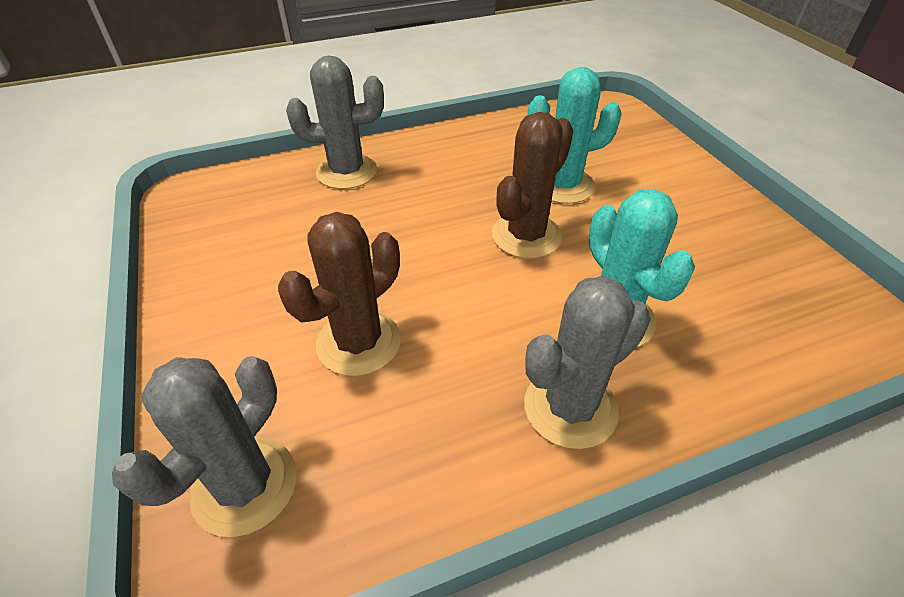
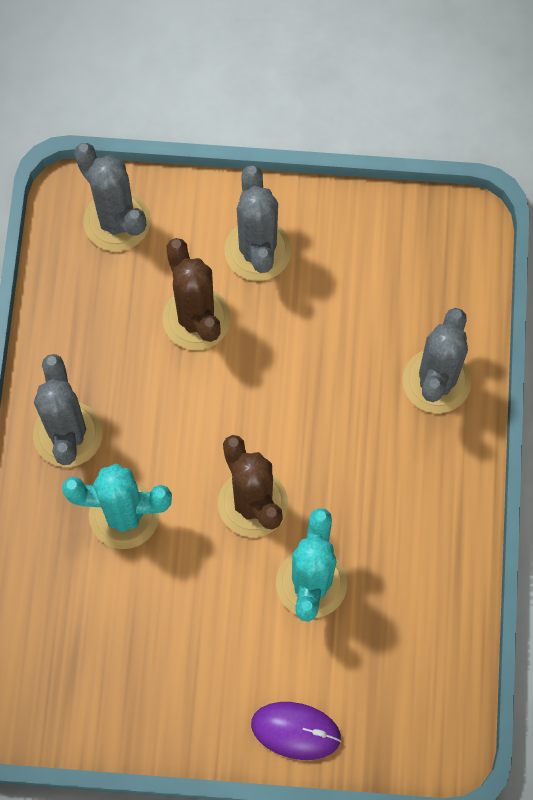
camera: 115 degrees right, 25 degrees up
(251, 320) = (257, 250): none -> grey cactus
(673, 162) = (295, 731): none -> purple mouse

